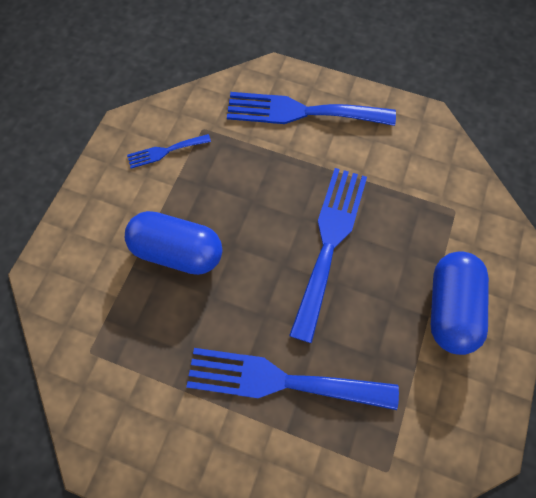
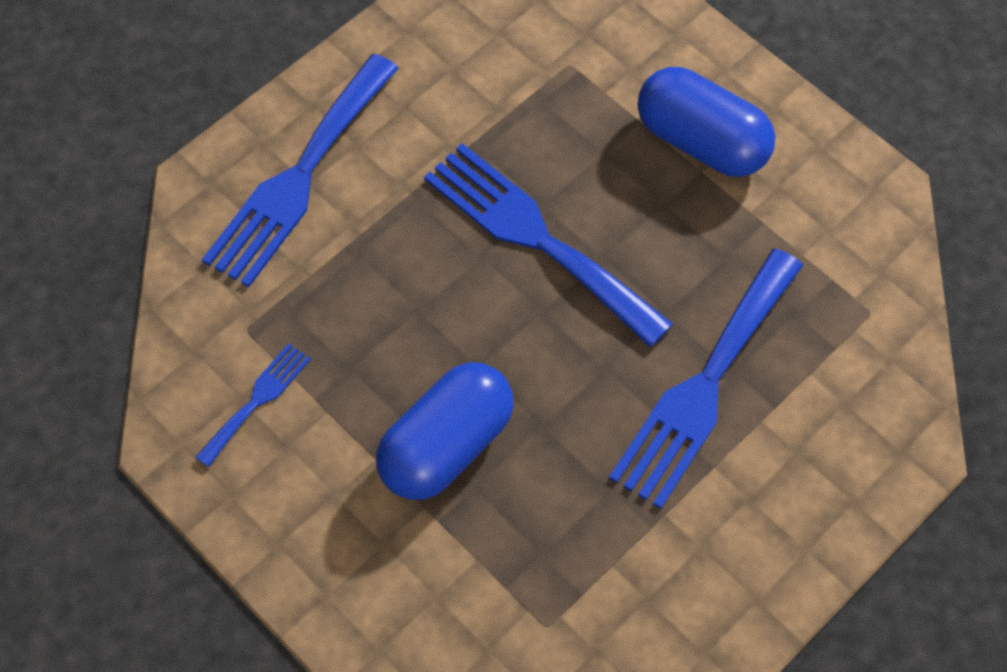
camera: 65 degrees left, 5 degrees down
(165, 151) = (257, 400): blue fork -> blue fork turned 150 degrees counterclockwise

